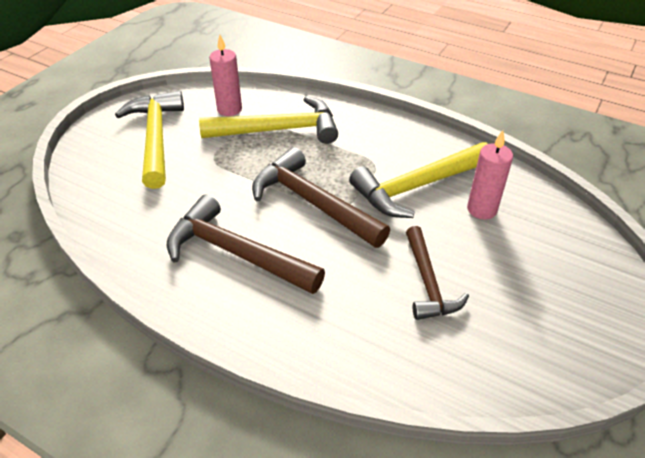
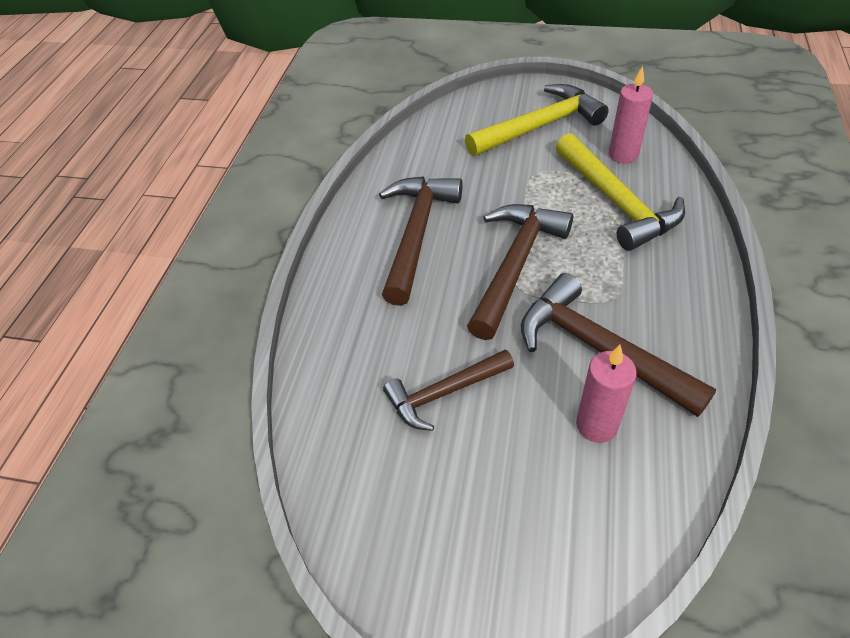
camera: 75 degrees right, 5 degrees up
(417, 186) = (599, 349): yellow hammer -> brown hammer

